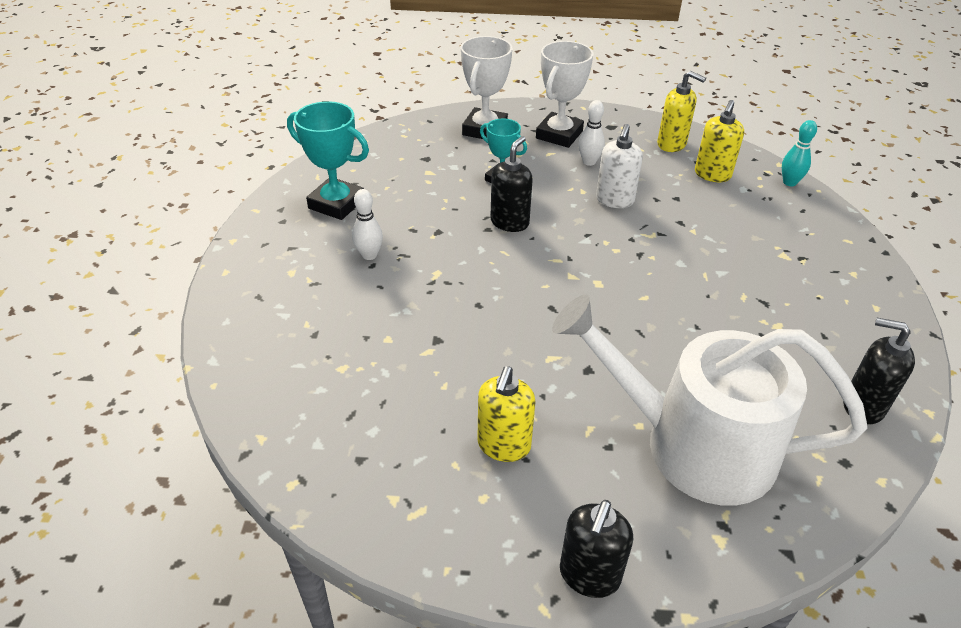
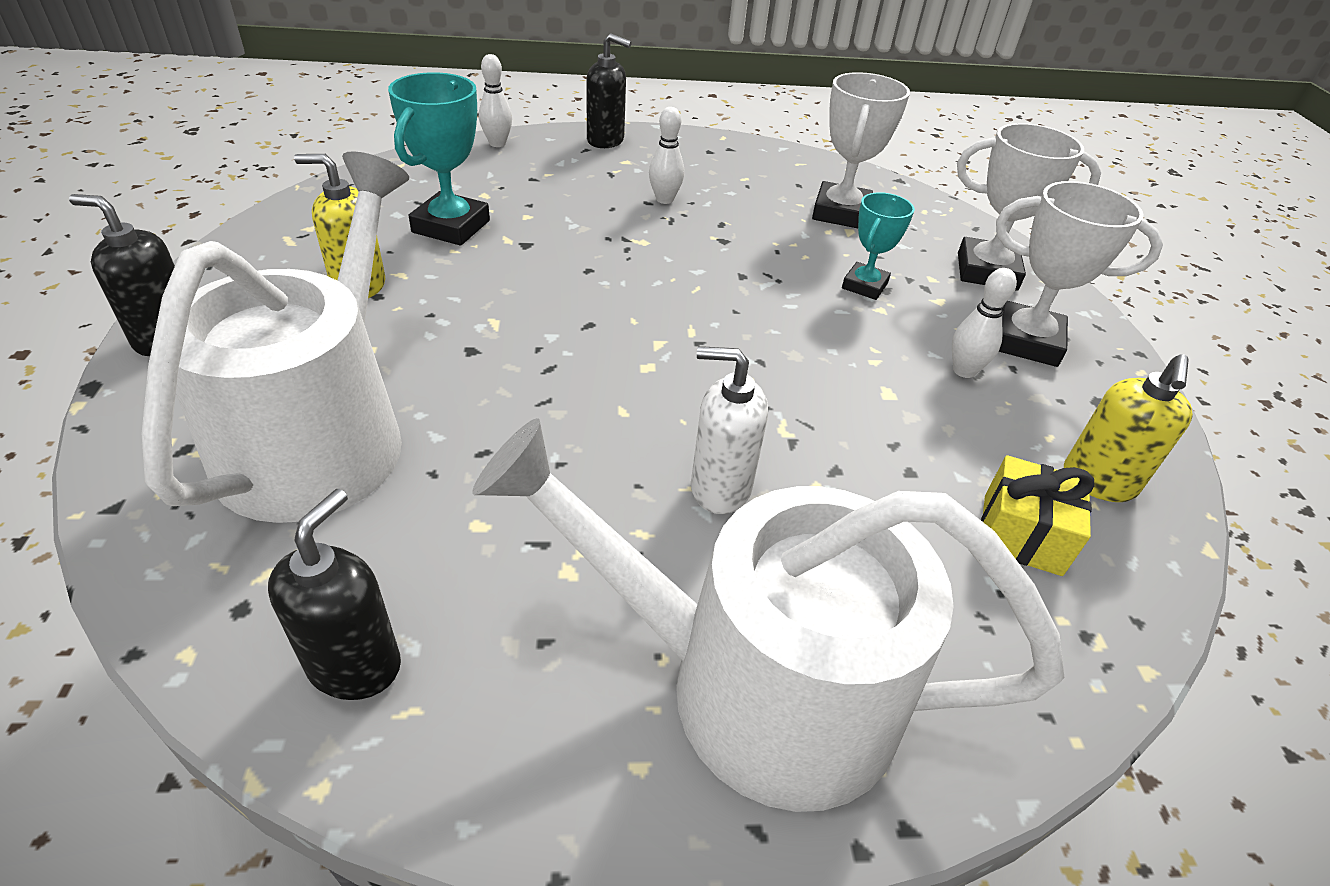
camera: 80 degrees right, 0 degrees up
(228, 360) = (497, 143): none -> white bowling pin
(336, 204) = (752, 176): turquoise trophy -> turquoise trophy (451, 226)
(403, 171) = (840, 213): none -> white trophy
(510, 222) = (763, 292): black soap dispenser -> black soap dispenser (606, 141)
(614, 200) = (865, 394): white soap dispenser -> white soap dispenser (719, 488)
(712, 175) = (1022, 534): yellow soap dispenser -> yellow gift
(789, 182) = (1075, 679): turquoise bowling pin -> none
(824, 269) = (753, 686): none -> white watering can

